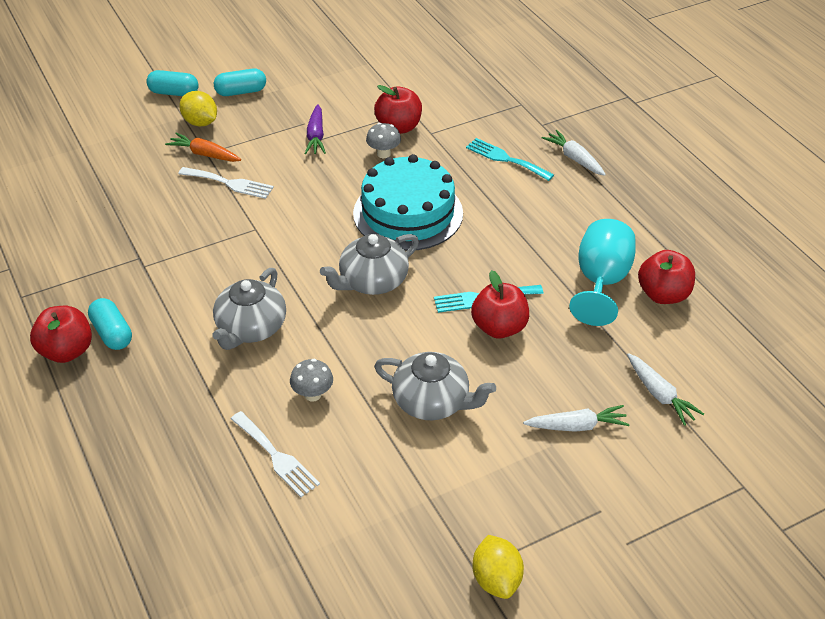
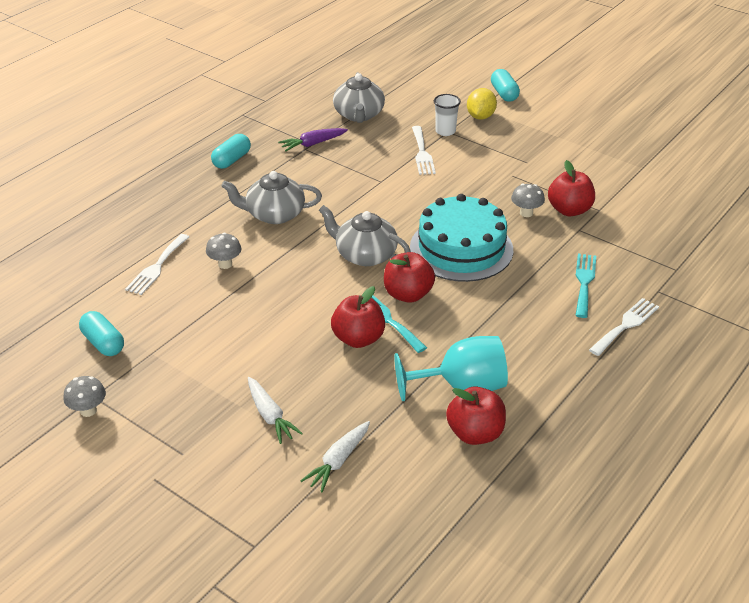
camera: 65 degrees right, 5 degrees down
(67, 351) = (205, 149): red apple -> red apple (408, 294)
(205, 154) = (445, 131): orange carrot -> white cup
(241, 92) = (536, 121): turquoise capsule -> turquoise capsule (103, 343)
(316, 136) = (516, 173): purple carrot -> purple carrot (313, 144)
(432, 402) = (251, 325): grey teapot -> grey teapot (359, 115)
(496, 579) = (88, 410): yellow lemon -> grey mushroom
(574, 159) = (626, 325): white carrot -> white fork

